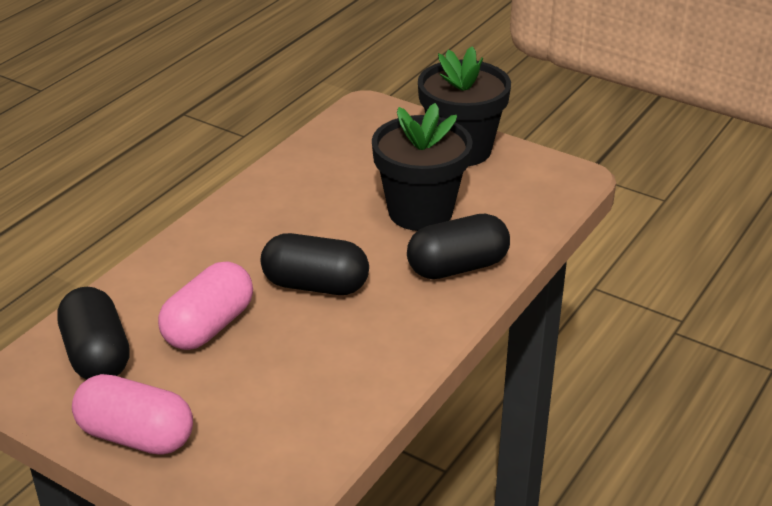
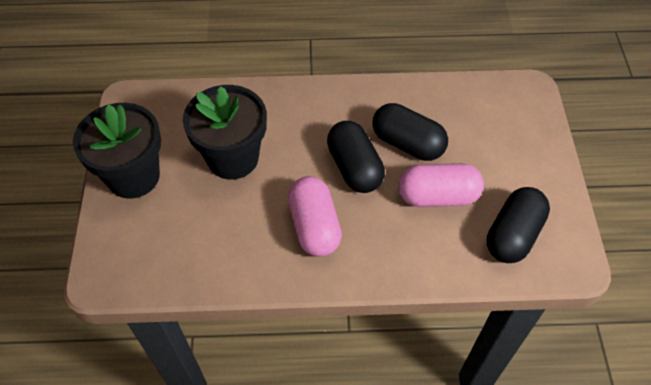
camera: 125 degrees left, 20 degrees up
(136, 436) = (541, 168): pink capsule -> pink capsule (314, 226)
(457, 267) = (278, 109): black capsule -> black capsule (407, 143)

